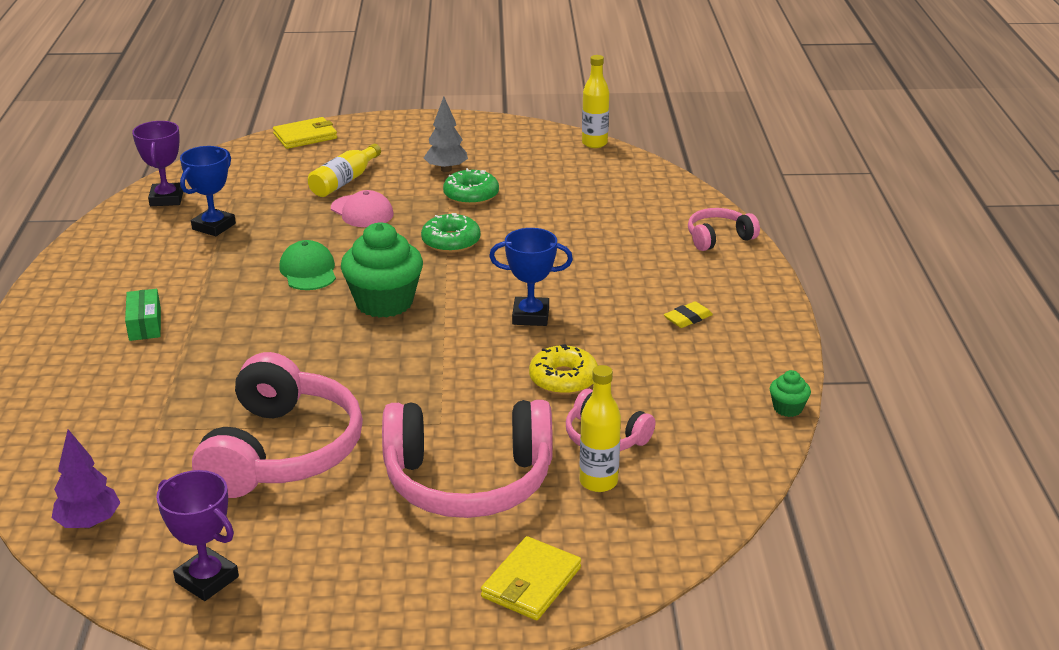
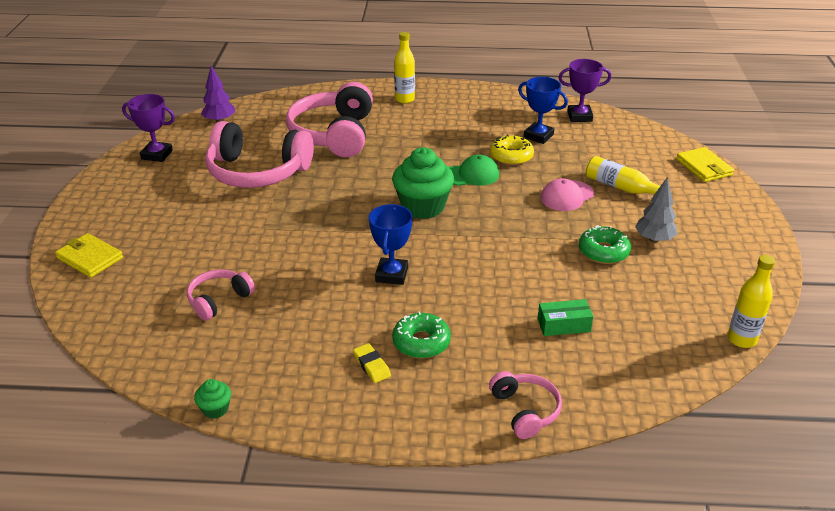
camera: 95 degrees right, 5 degrees up
(145, 324) = (409, 121): green box -> green box (563, 325)
(207, 579) = (157, 155): purple trophy -> purple trophy turned 60 degrees clockwise
(451, 242) = (516, 238): green donut -> green donut (421, 342)
(468, 481) = (197, 238): pink headphones -> pink headphones (334, 134)
(563, 379) = (298, 285): yellow donut -> yellow donut (511, 156)
(598, 482) = (169, 292): yellow bottle -> yellow bottle (404, 99)

